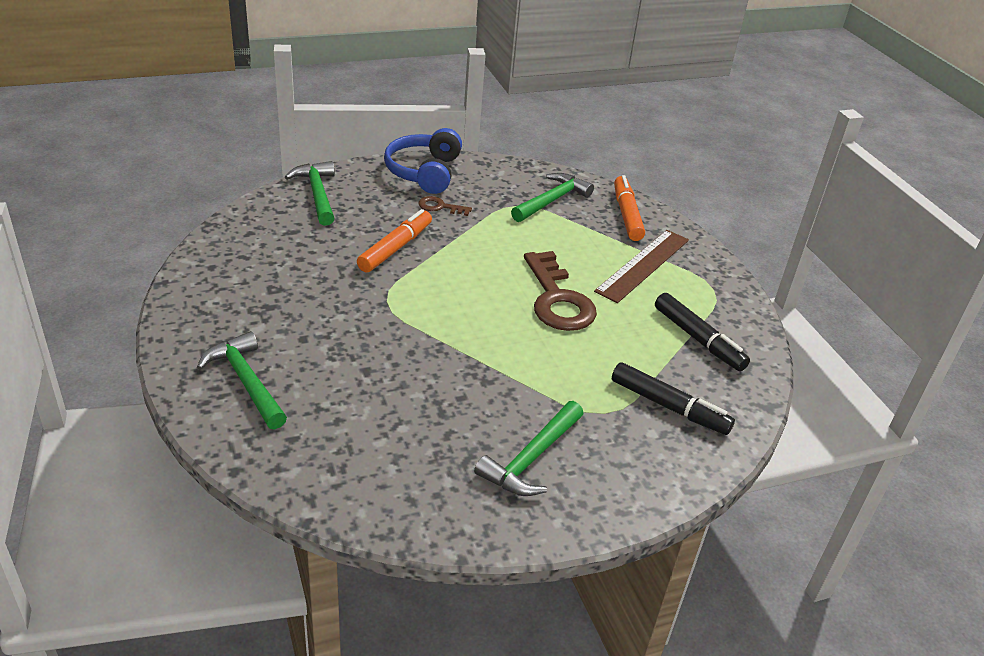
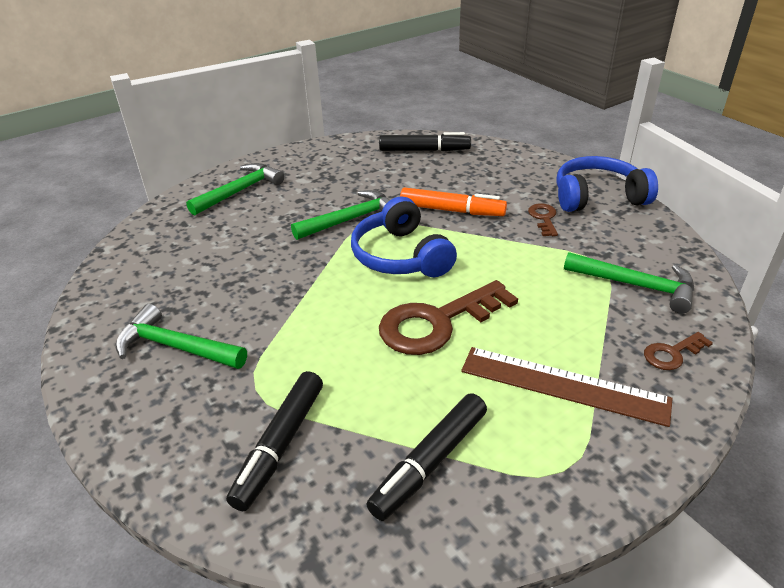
camera: 80 degrees right, 0 degrees up
(259, 232) = (424, 150): none -> black marker
(317, 194) = (501, 158): green hammer -> green hammer (351, 219)
(454, 295) = (401, 256): none -> blue headphones
(627, 215) = (672, 353): orange marker -> brown key

